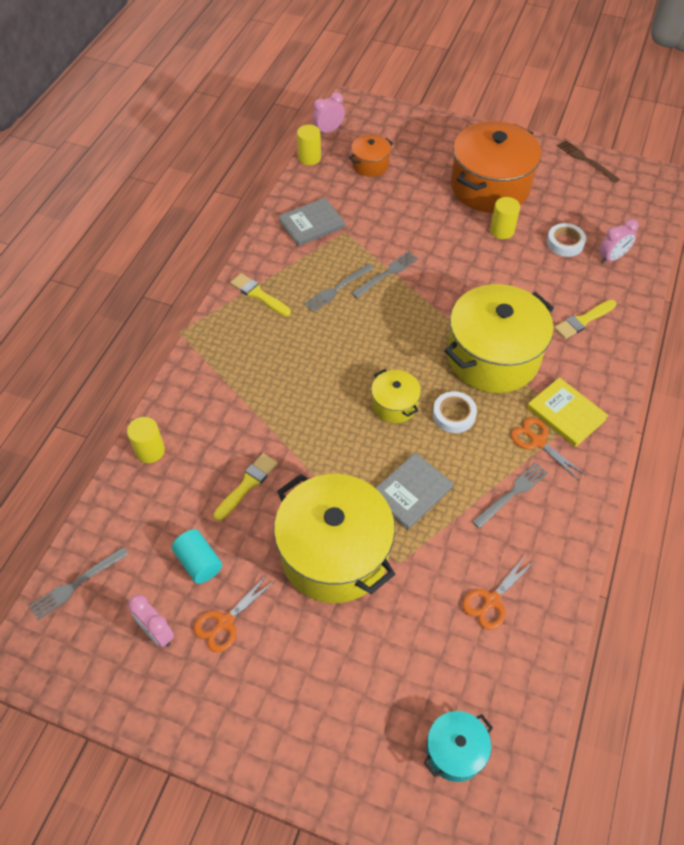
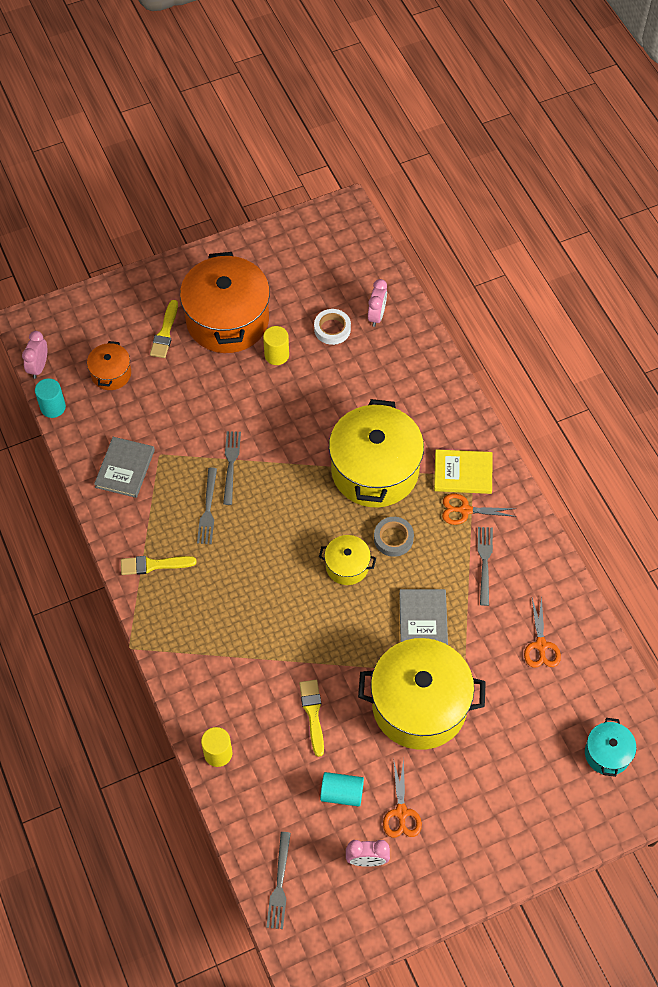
camera: 45 degrees left, 5 degrees up
(309, 158) = (53, 407): yellow cylinder -> turquoise cylinder
(454, 415) = (393, 538): white tape -> grey tape
(583, 320) = (406, 388): yellow brush -> yellow brush (165, 333)
(586, 160) = (275, 236): brown fork -> none

